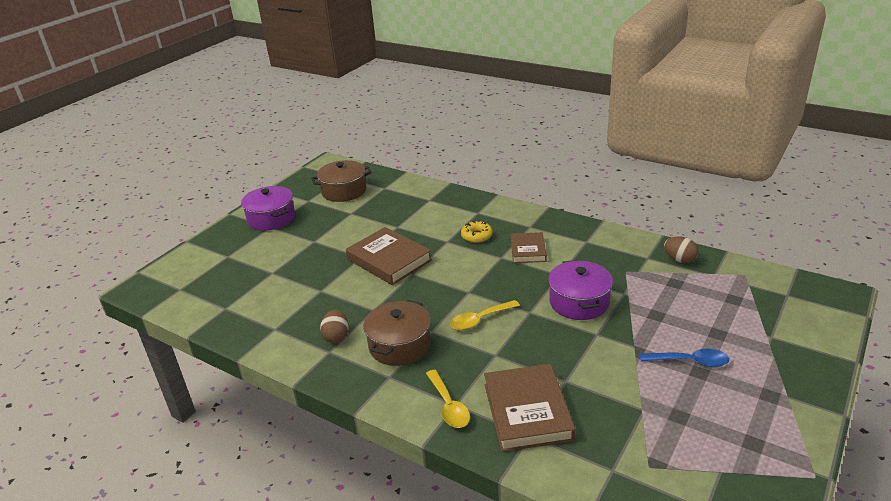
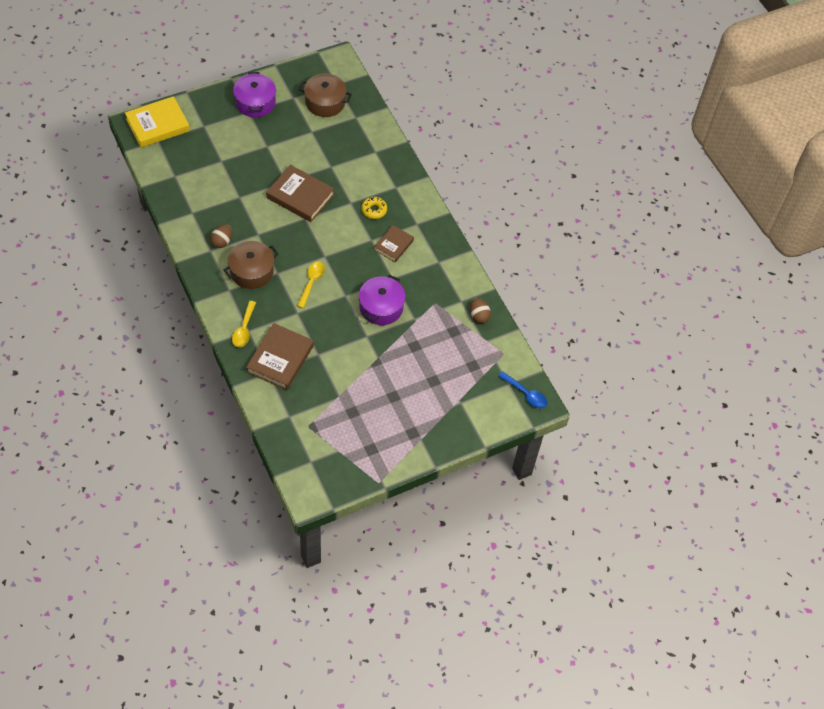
camera: 25 degrees right, 25 degrees up
(170, 277) = (157, 125): none -> yellow book
(389, 260) = (300, 196): brown book -> brown book turned 45 degrees counterclockwise
(480, 320) = (311, 282): yellow spoon -> yellow spoon turned 105 degrees clockwise
(690, 361) = (396, 387): blue spoon -> blue spoon (525, 394)

